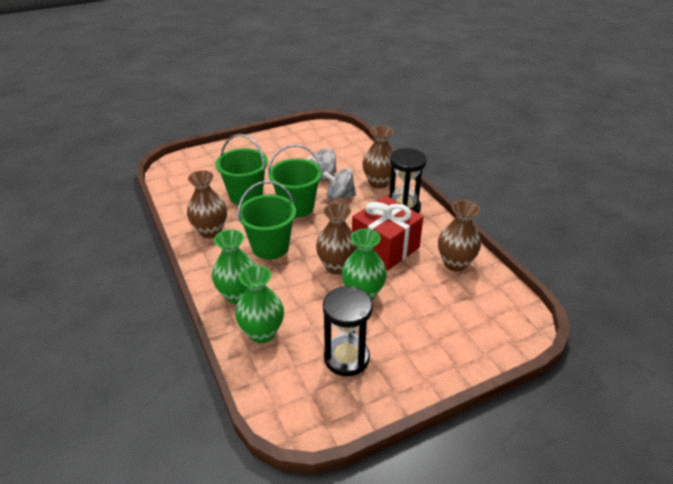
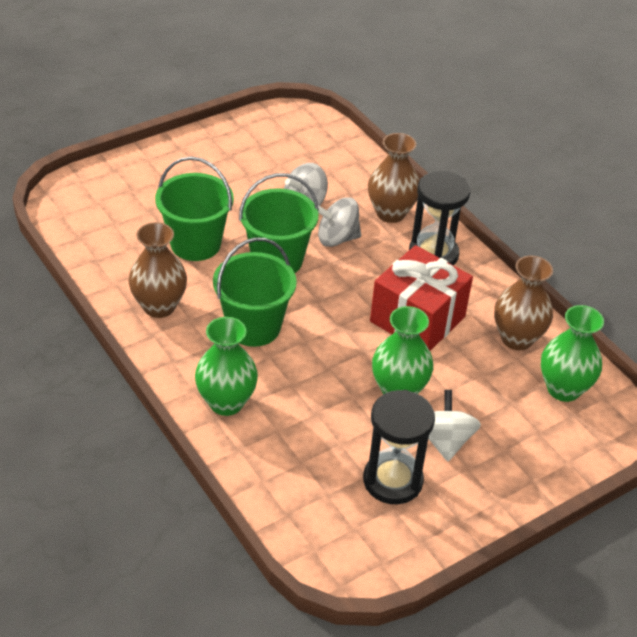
camera: 10 degrees left, 5 degrees up
(262, 333) = (274, 454): green vase -> green vase (563, 389)
(337, 266) = (355, 352): brown vase -> none
(391, 331) = (444, 441): none -> white spinning top

